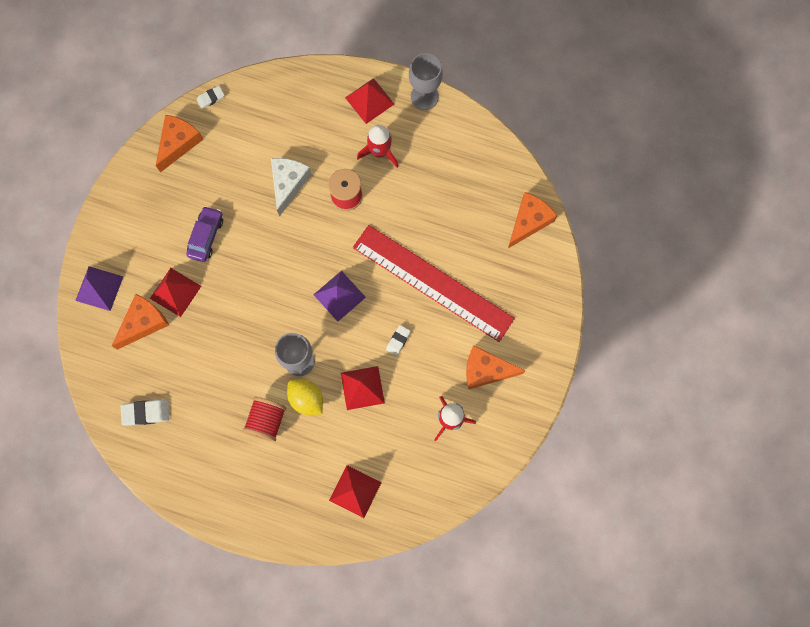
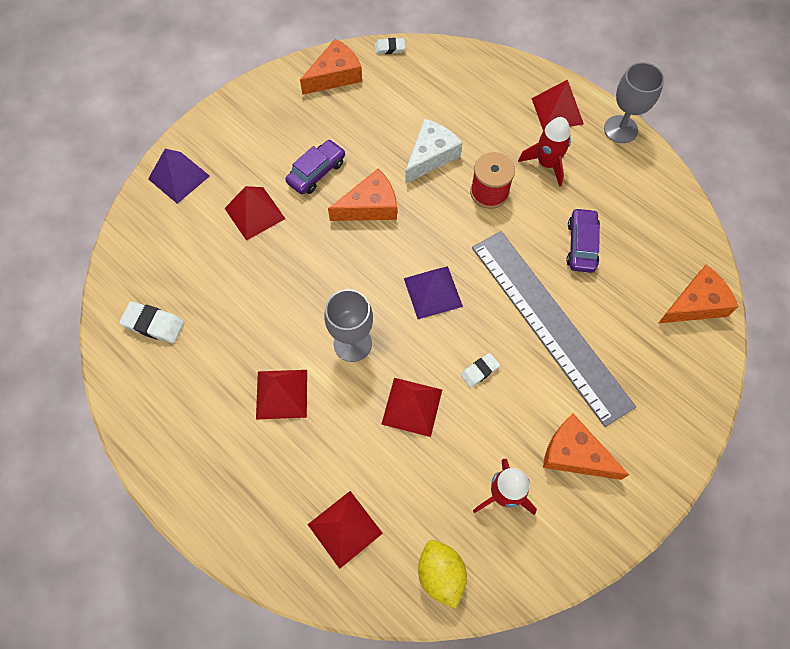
camera: 25 degrees right, 10 degrees down
(143, 323) = (204, 230): orange cheese -> orange cheese (370, 206)
(267, 421) = (281, 394): red spool -> red pyramid
(306, 399) = (340, 390): yellow lemon -> yellow lemon (440, 574)
(432, 210) = (581, 245): none -> purple car
(432, 283) = (549, 324): red ruler -> grey ruler

